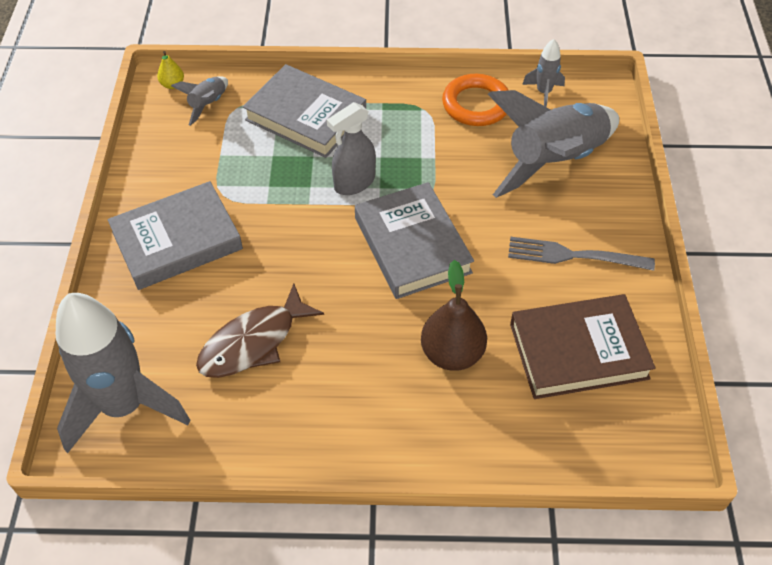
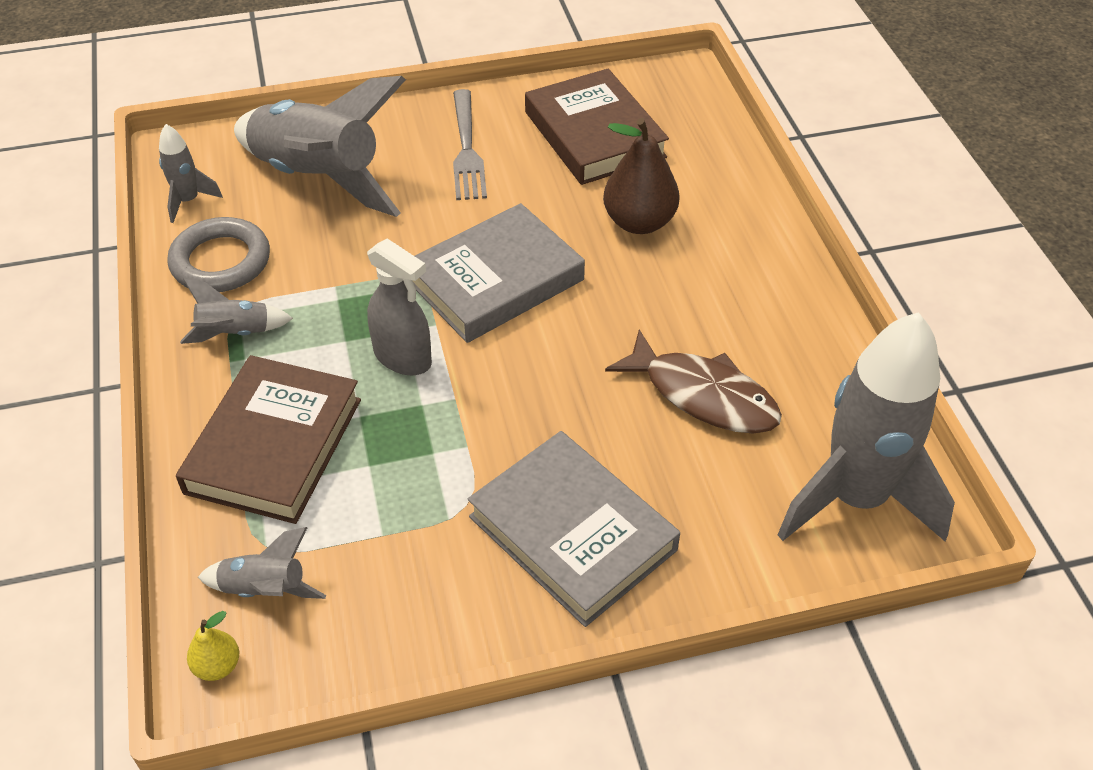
camera: 105 degrees left, 5 degrees down
(306, 116) = (274, 445): grey book -> brown book
(405, 106) = (234, 333): none -> grey rocket
(476, 104) = (221, 261): orange ring -> grey ring

